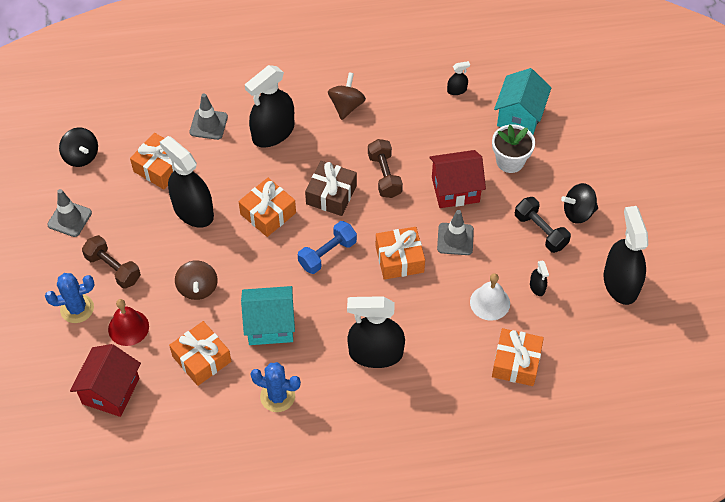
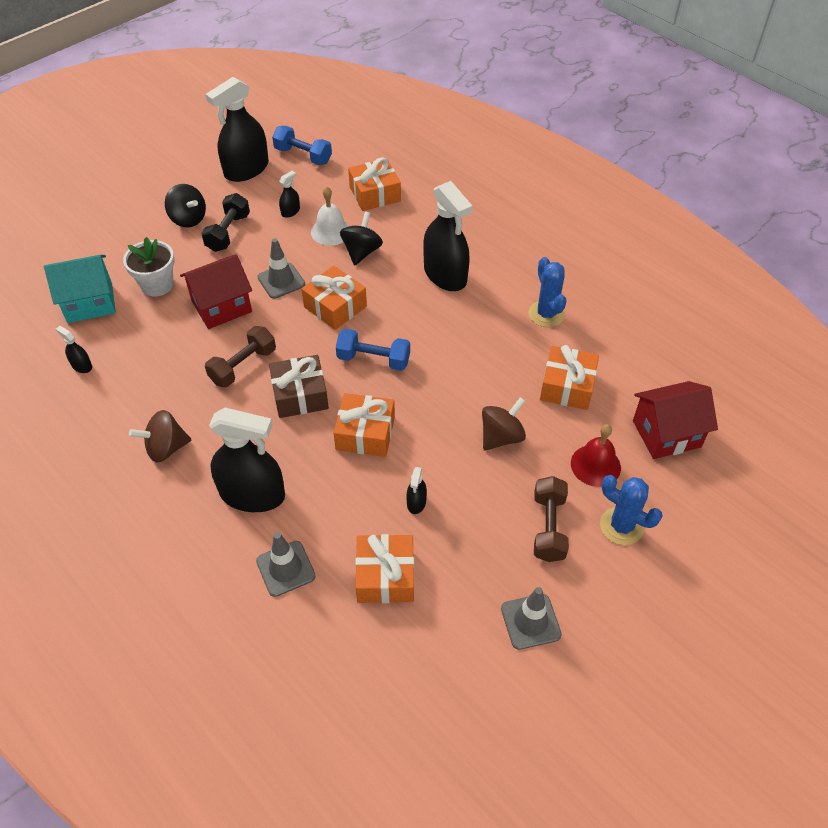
camera: 125 degrees left, 5 degrees down
(81, 156) = (438, 681): black spinning top -> black spinning top (362, 252)
(193, 211) = (416, 502): black spray bottle -> black spray bottle, size x0.43
(270, 325) = (486, 358): turquoise house -> none
(455, 189) = (221, 306): red house -> red house turned 75 degrees counterclockwise
(613, 337) = (303, 155): none -> blue dumbbell

